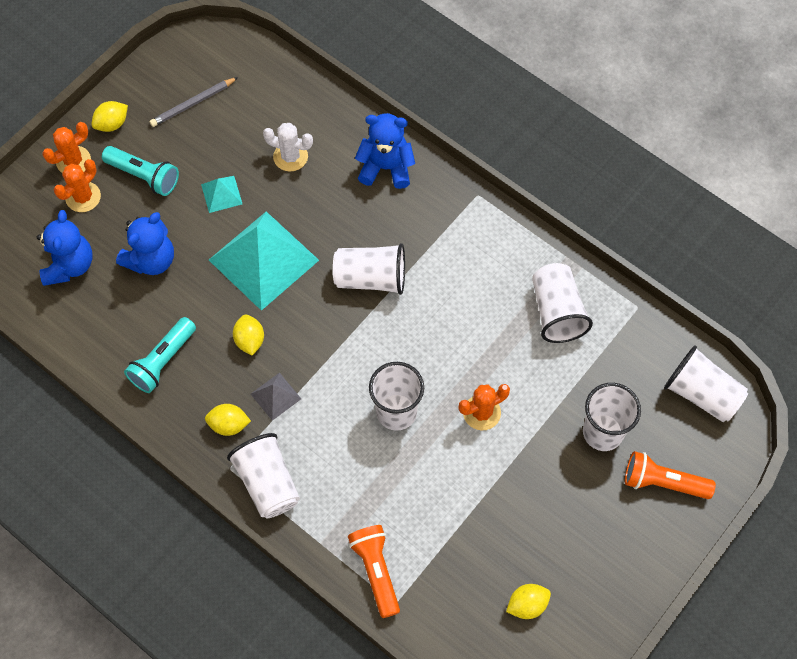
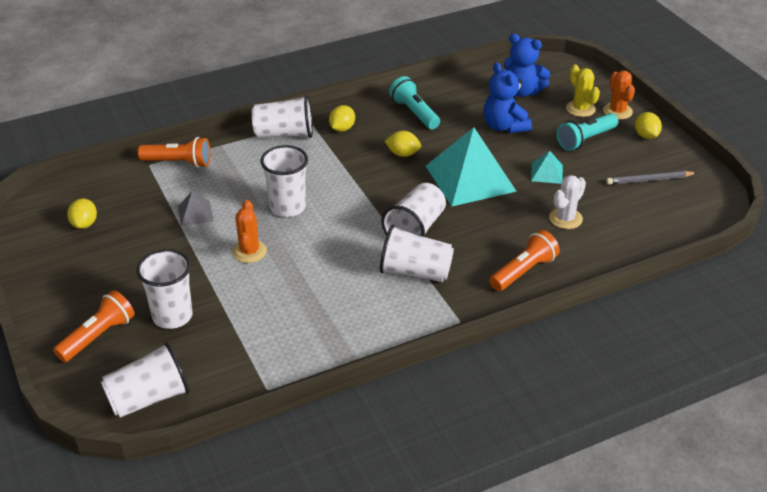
camera: 115 degrees right, 25 degrees down
(83, 197) = (580, 109): orange cactus -> yellow cactus
(193, 104) = (649, 180): grey pencil -> grey pencil turned 90 degrees counterclockwise
(276, 396) = (348, 154): grey pyramid -> grey pyramid (195, 213)
(386, 167) = (523, 271): blue teddy bear -> orange flashlight
(556, 312) = (304, 330): white cup -> white cup (415, 272)

